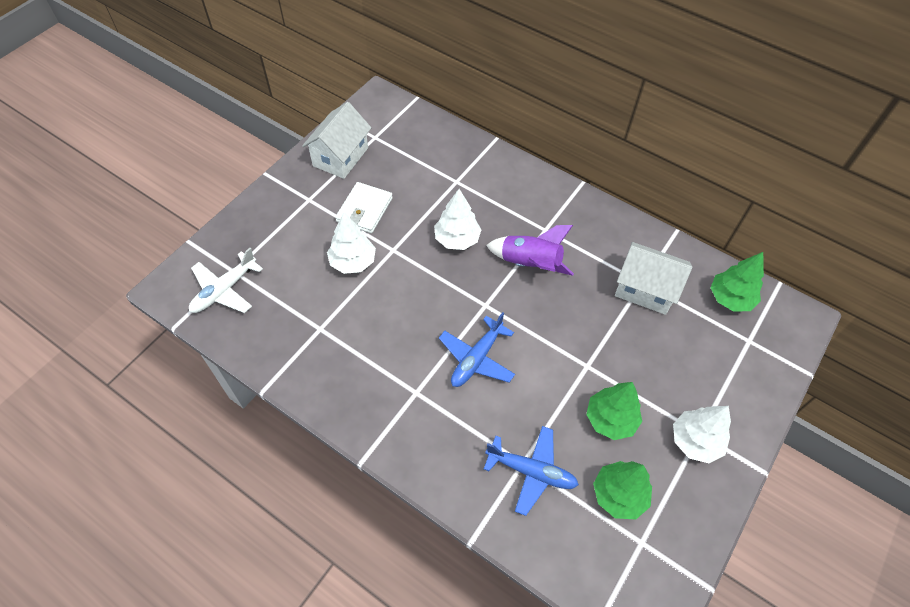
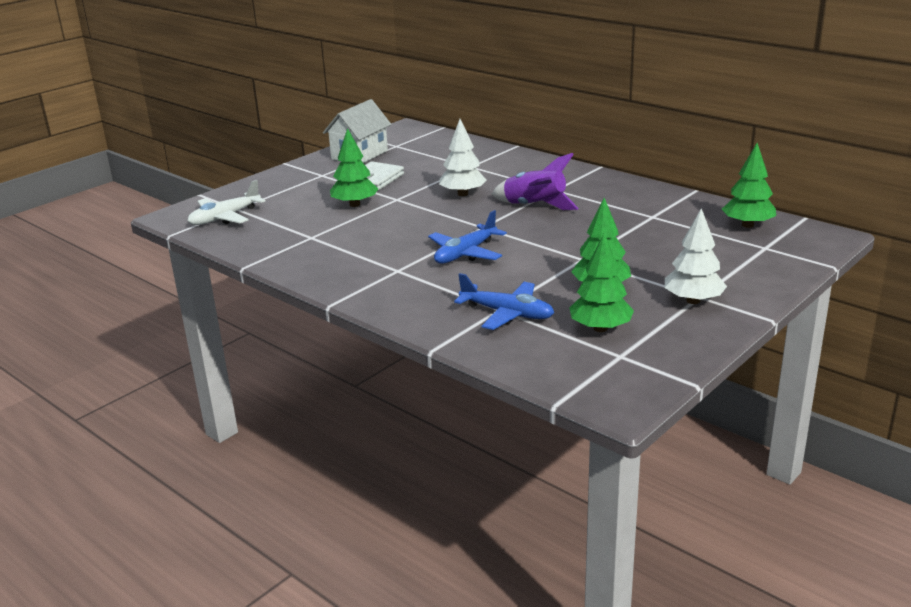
camera: 10 degrees right, 30 degrees down
(353, 262) = (355, 204): white tree -> green tree
(645, 289) = (654, 220): white house -> none

